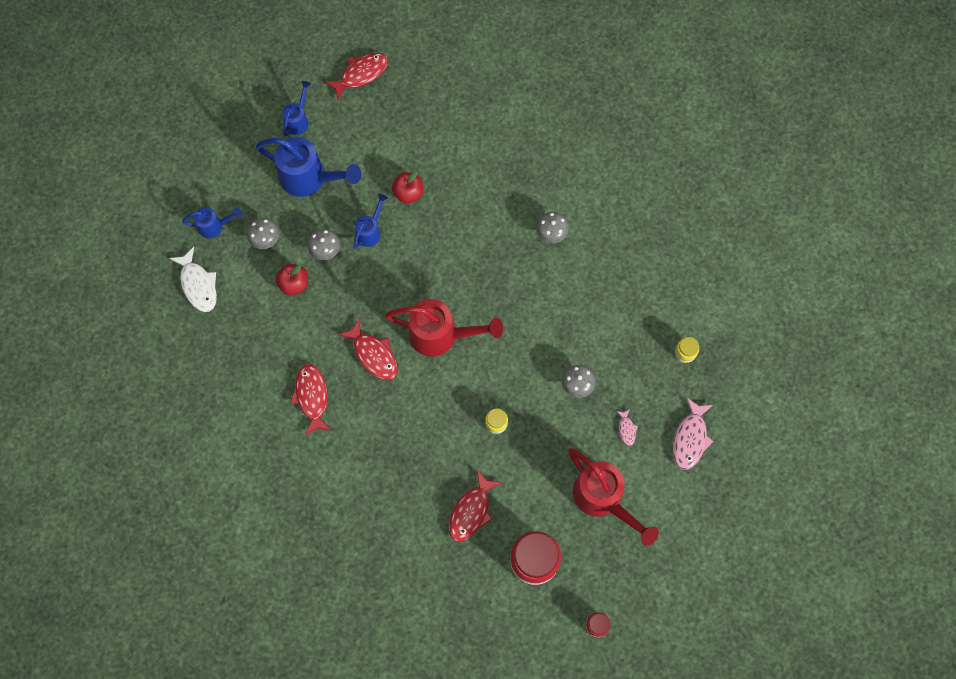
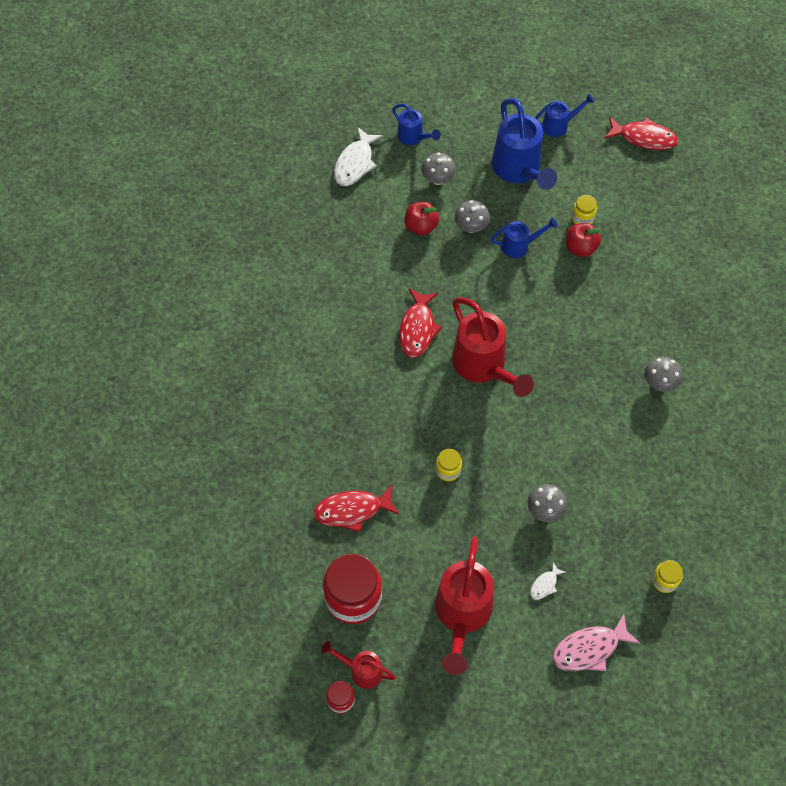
camera: 50 degrees right, 10 degrees down
(312, 397) = (339, 312): red fish -> none
(387, 171) = (582, 218): none -> yellow jar
(587, 595) = (361, 670): none -> red watering can
(626, 429) = (545, 584): pink fish -> white fish

